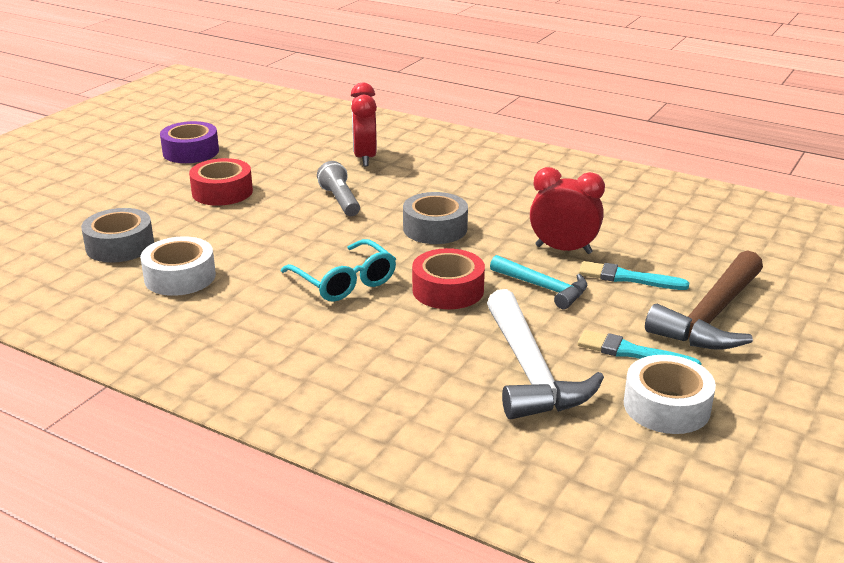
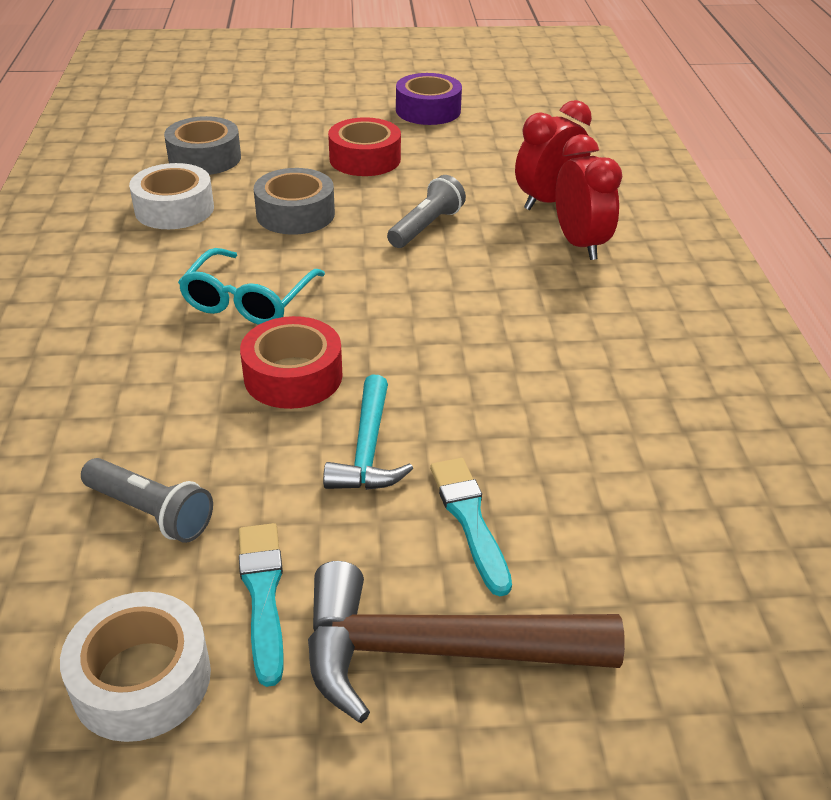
camera: 55 degrees right, 10 degrees up
(435, 228) = (432, 311): grey tape -> grey tape (295, 214)
(530, 371) = (151, 512): white hammer -> grey flashlight
(563, 249) = (489, 431): red clock -> red clock (579, 244)

